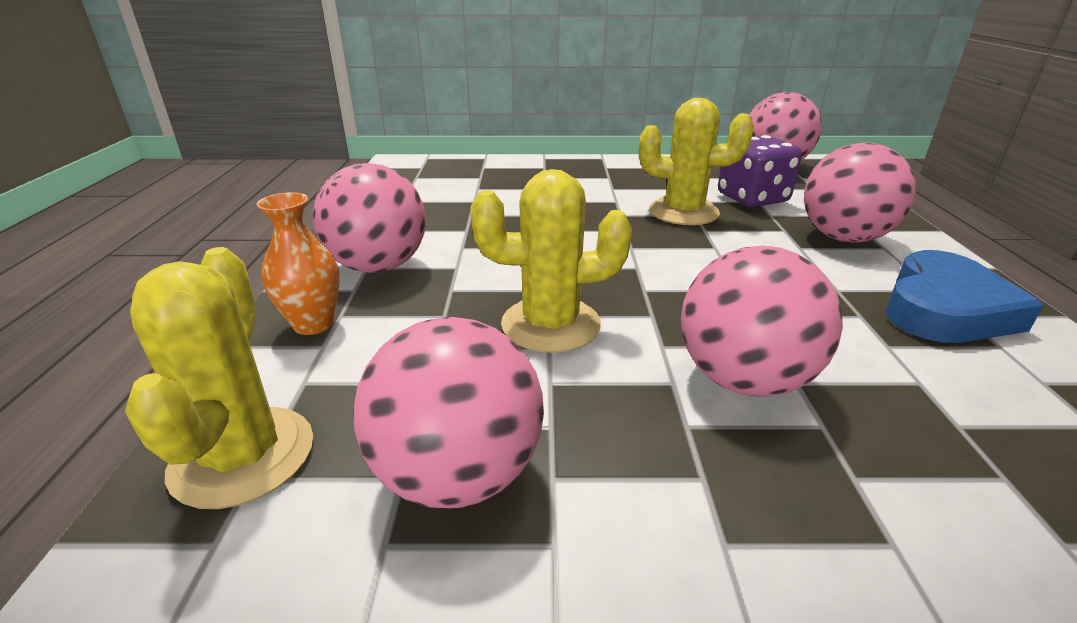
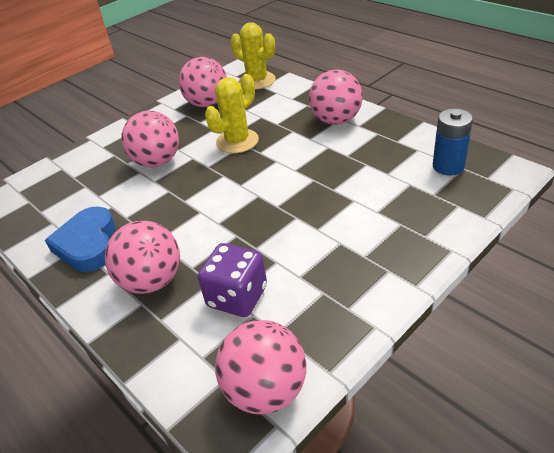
camera: 140 degrees right, 10 degrees up
(313, 324) = (307, 99): orange vase -> none
(422, 182) = (448, 166): none -> blue battery
(683, 212) = (264, 244): yellow cactus -> none

